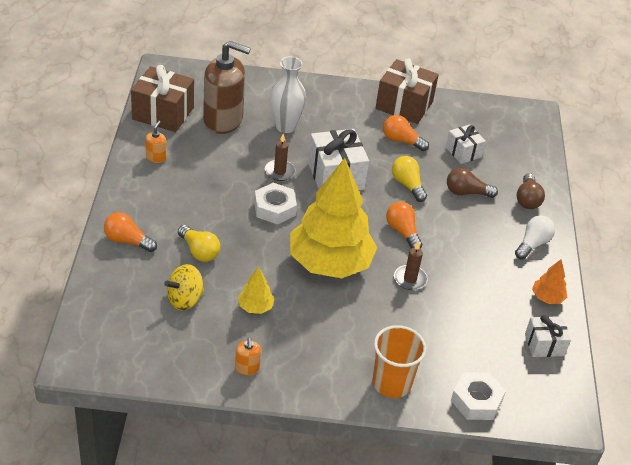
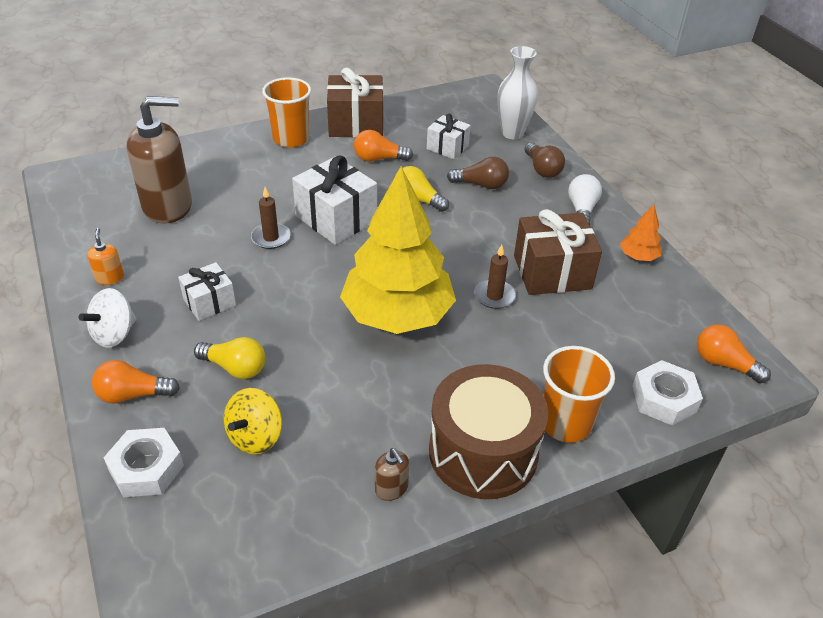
camera: 25 degrees left, 0 degrees up
(138, 197) = (114, 334): none -> white spinning top
(163, 113) = (88, 225): brown gift -> brown gift (552, 272)
(247, 368) = (391, 489): orange soap dispenser -> brown soap dispenser
(255, 307) = (349, 405): yellow tree -> none
(274, 208) = (293, 280): white nut -> white nut (146, 468)
(285, 126) = (245, 188): white vase -> white vase (512, 133)
(321, 374) = (483, 452): none -> brown drum
(345, 99) = (291, 139): none -> orange cup
(402, 232) = (449, 249): orange light bulb -> orange light bulb (724, 363)
(466, 192) = (481, 185): brown light bulb -> brown light bulb turned 150 degrees counterclockwise
(544, 345) = (675, 305): white gift -> white gift (209, 302)

